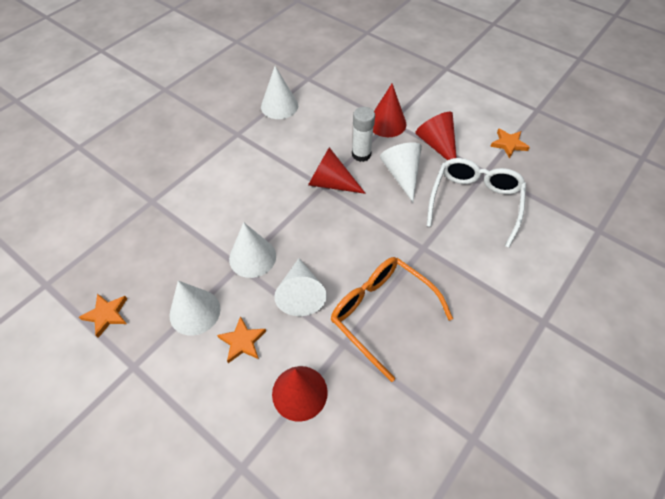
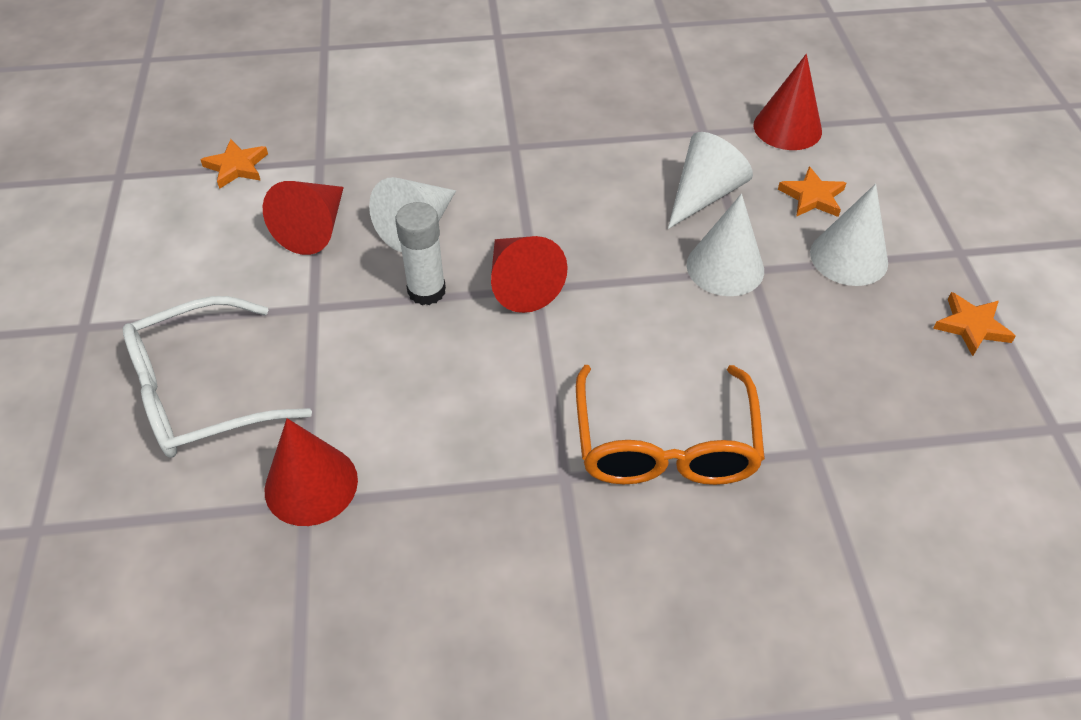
camera: 135 degrees left, 5 degrees down
(279, 106) = (431, 478): white cone -> none
(381, 313) = (637, 128): orange glasses -> orange glasses (665, 445)
(387, 123) = (322, 308): red cone -> red cone (311, 484)
(474, 202) = (389, 144): white glasses -> white glasses (200, 394)

